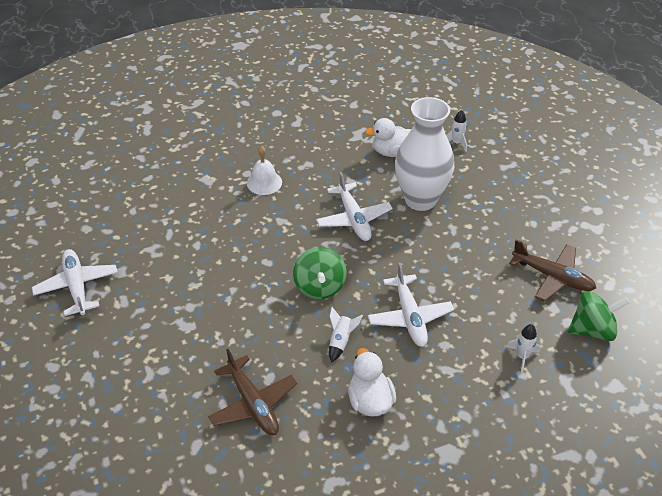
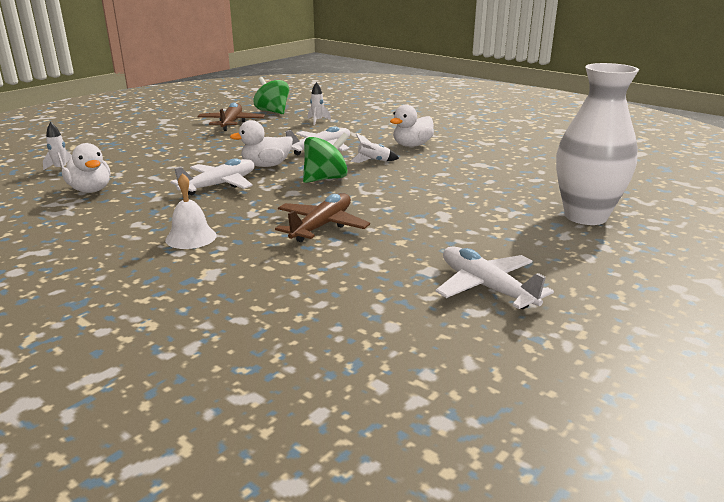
camera: 120 degrees left, 20 degrees down
(77, 286) = (486, 287): white plane -> white plane turned 105 degrees clockwise
(253, 404) = (472, 172): brown plane -> brown plane (322, 226)
(383, 260) = (266, 165): none -> white duck
(420, 199) = (168, 167): white vase -> white vase (585, 216)

